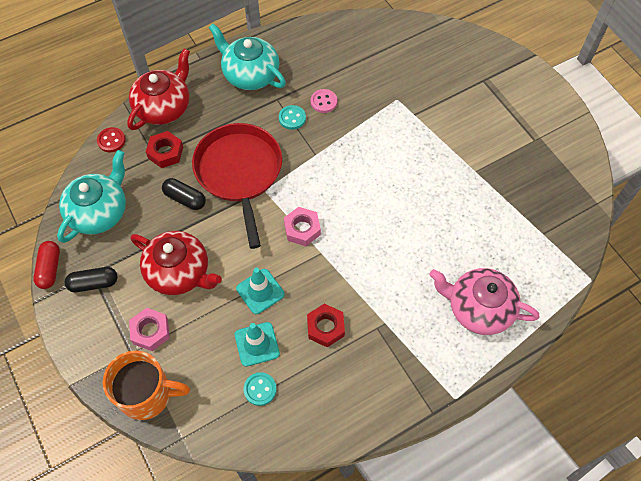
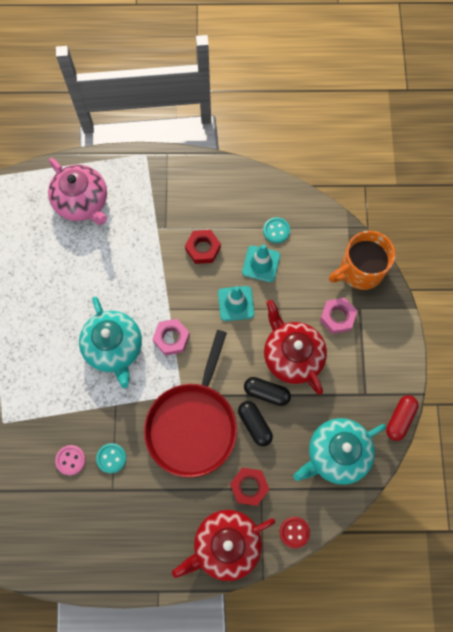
camera: 150 degrees left, 10 degrees up
(94, 283) = (367, 384): black capsule -> black capsule (266, 393)
(147, 394) = (360, 270): orange mug -> orange mug turned 60 degrees counterclockwise
(250, 74) = (120, 538): turquoise teapot -> turquoise teapot (114, 348)

